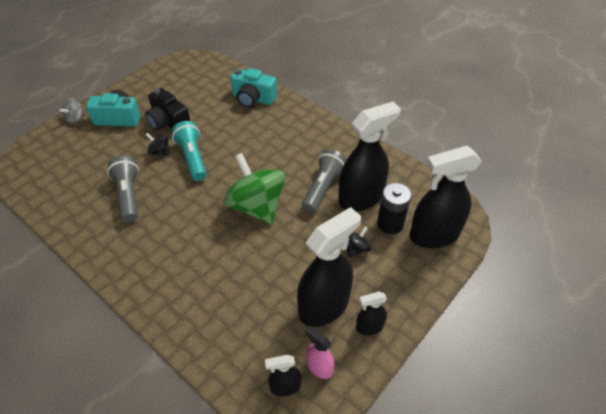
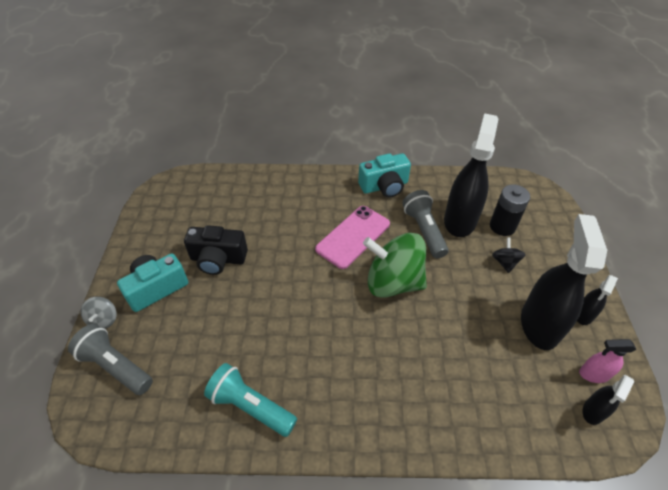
camera: 40 degrees left, 0 degrees up
(128, 195) = (265, 356): grey flashlight -> grey flashlight (116, 366)
(160, 152) = (245, 293): black spinning top -> none
(192, 158) = (284, 278): turquoise flashlight -> turquoise flashlight (251, 406)
(253, 99) = (274, 190): turquoise camera -> turquoise camera (384, 186)
(267, 160) = (353, 236): none -> pink phone
(434, 235) = (537, 215): black spray bottle -> none

